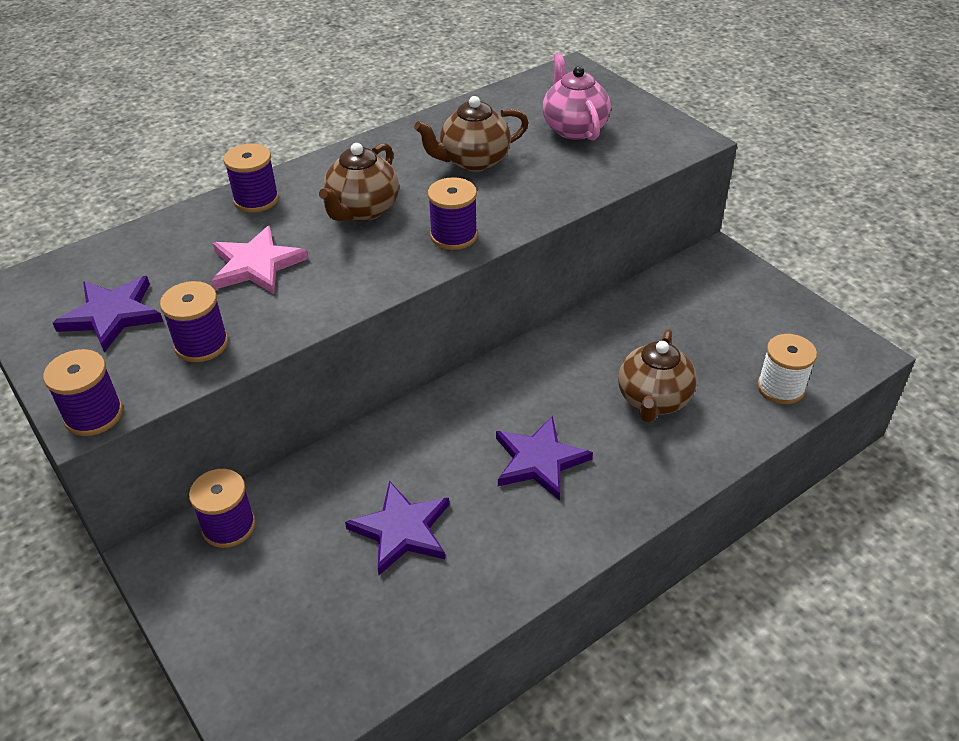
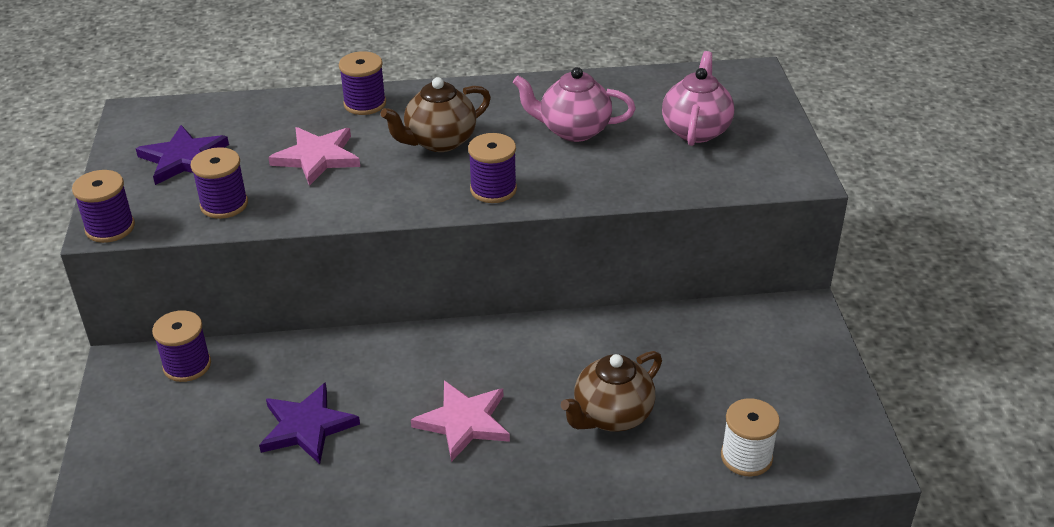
camera: 30 degrees right, 5 degrees down
(473, 161) = (573, 130): brown teapot -> pink teapot
(539, 460) = (464, 422): purple star -> pink star

